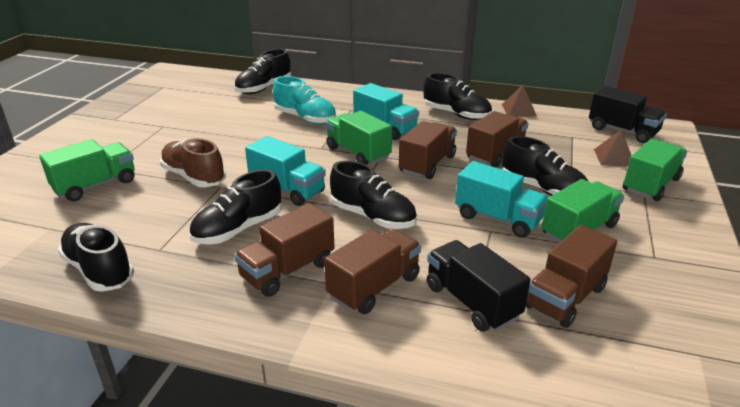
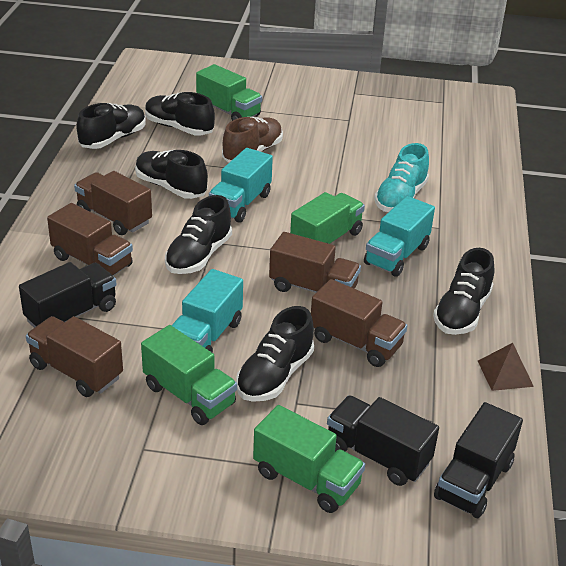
camera: 80 degrees right, 5 degrees up
(264, 88) = (471, 162): black shoe -> black shoe (179, 128)
(614, 158) = (377, 455): brown pyramid -> black truck

